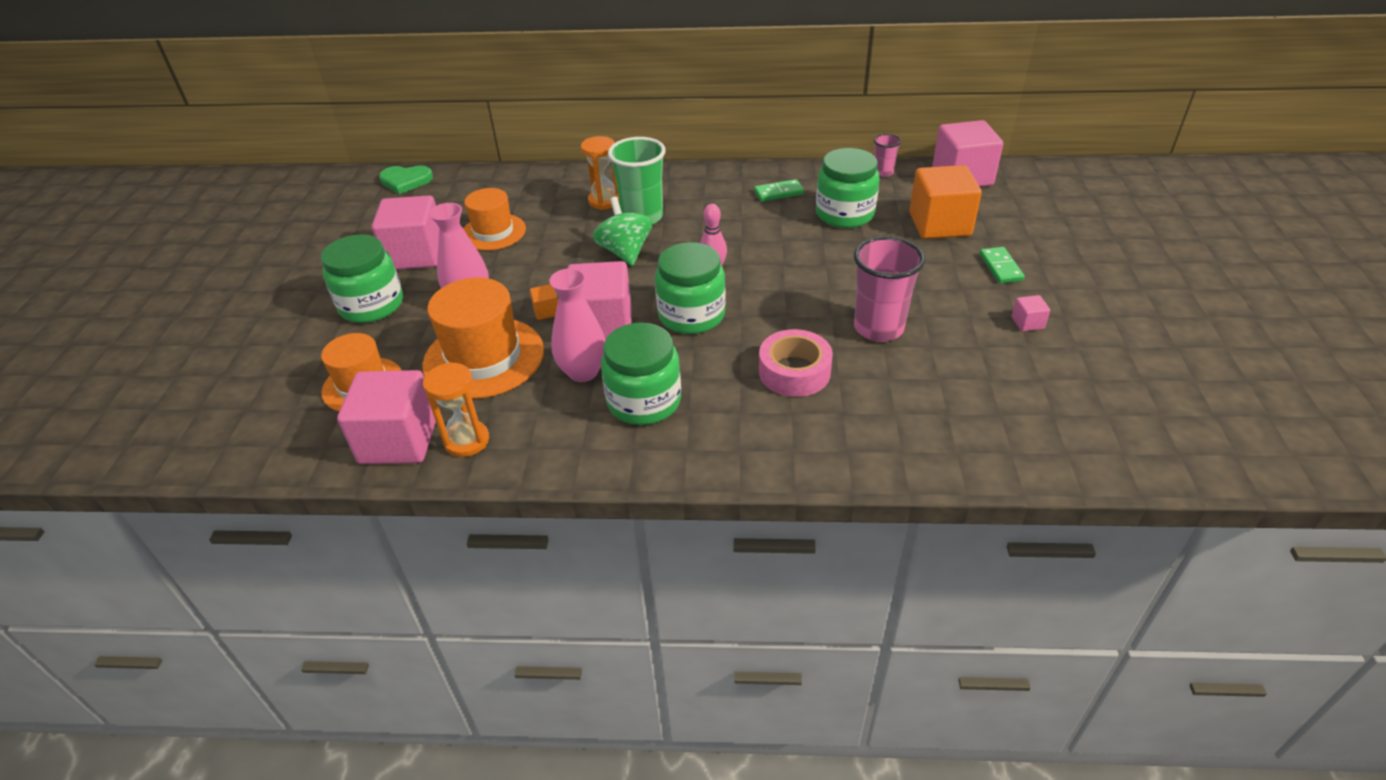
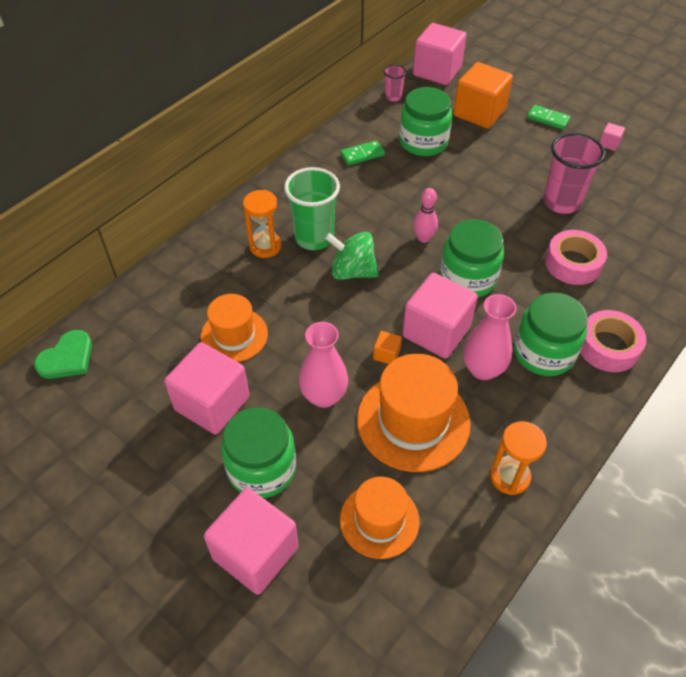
camera: 55 degrees left, 10 degrees up
(399, 440) = (475, 522): pink cube -> pink cube (255, 553)
(699, 443) = (608, 347): none -> pink tape
(778, 193) = (362, 155): green domino -> green domino turned 45 degrees clockwise

